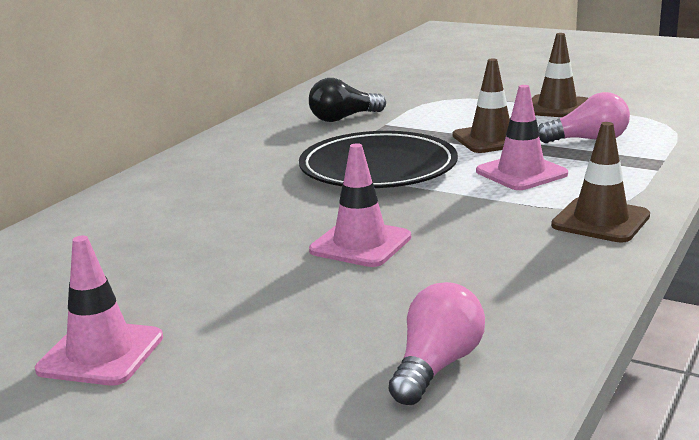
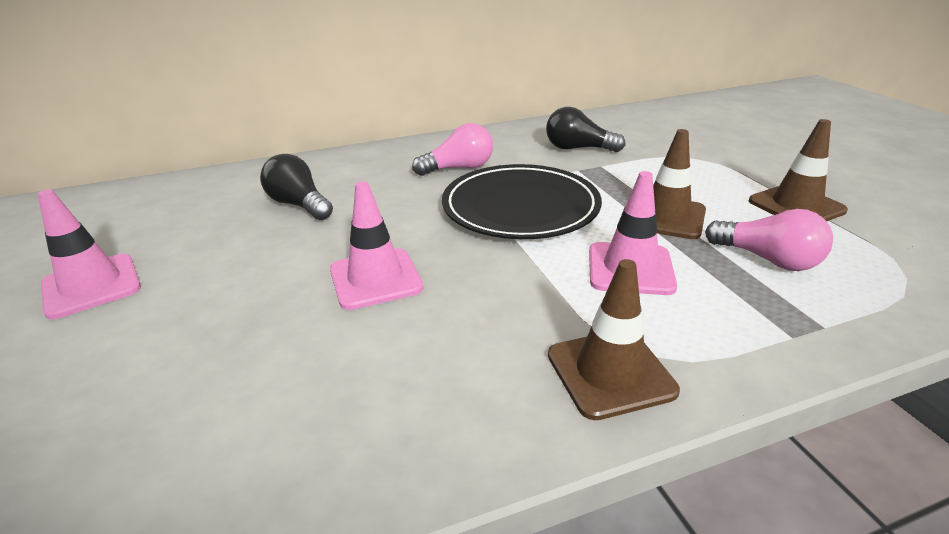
camera: 40 degrees right, 10 degrees up
(172, 233) = (299, 205): none -> black light bulb
(436, 366) = (183, 454): pink light bulb -> pink light bulb (459, 168)

